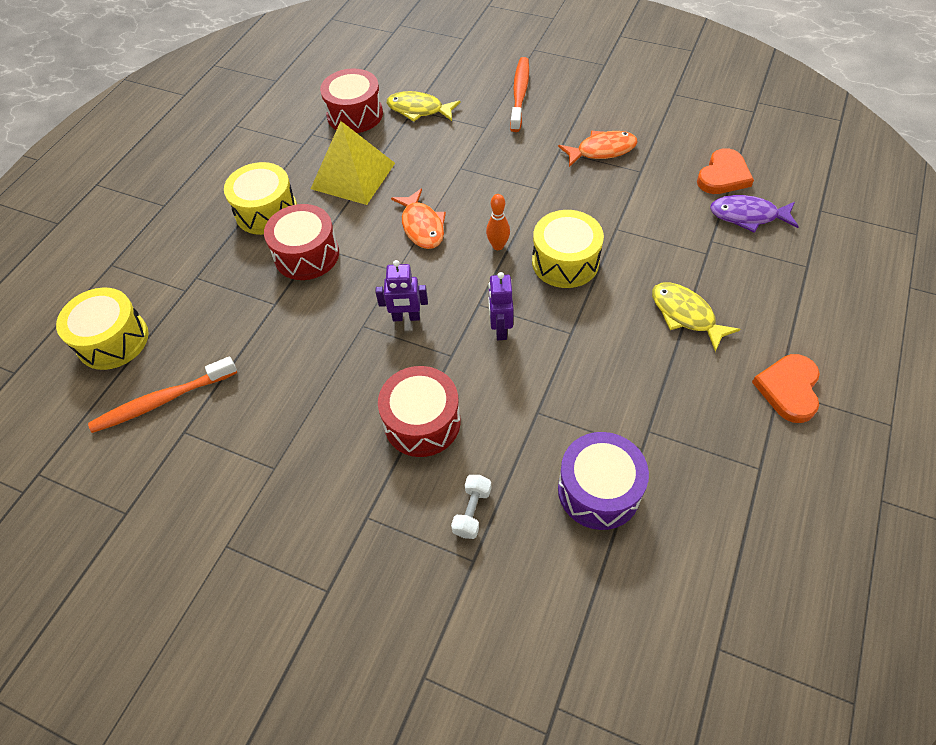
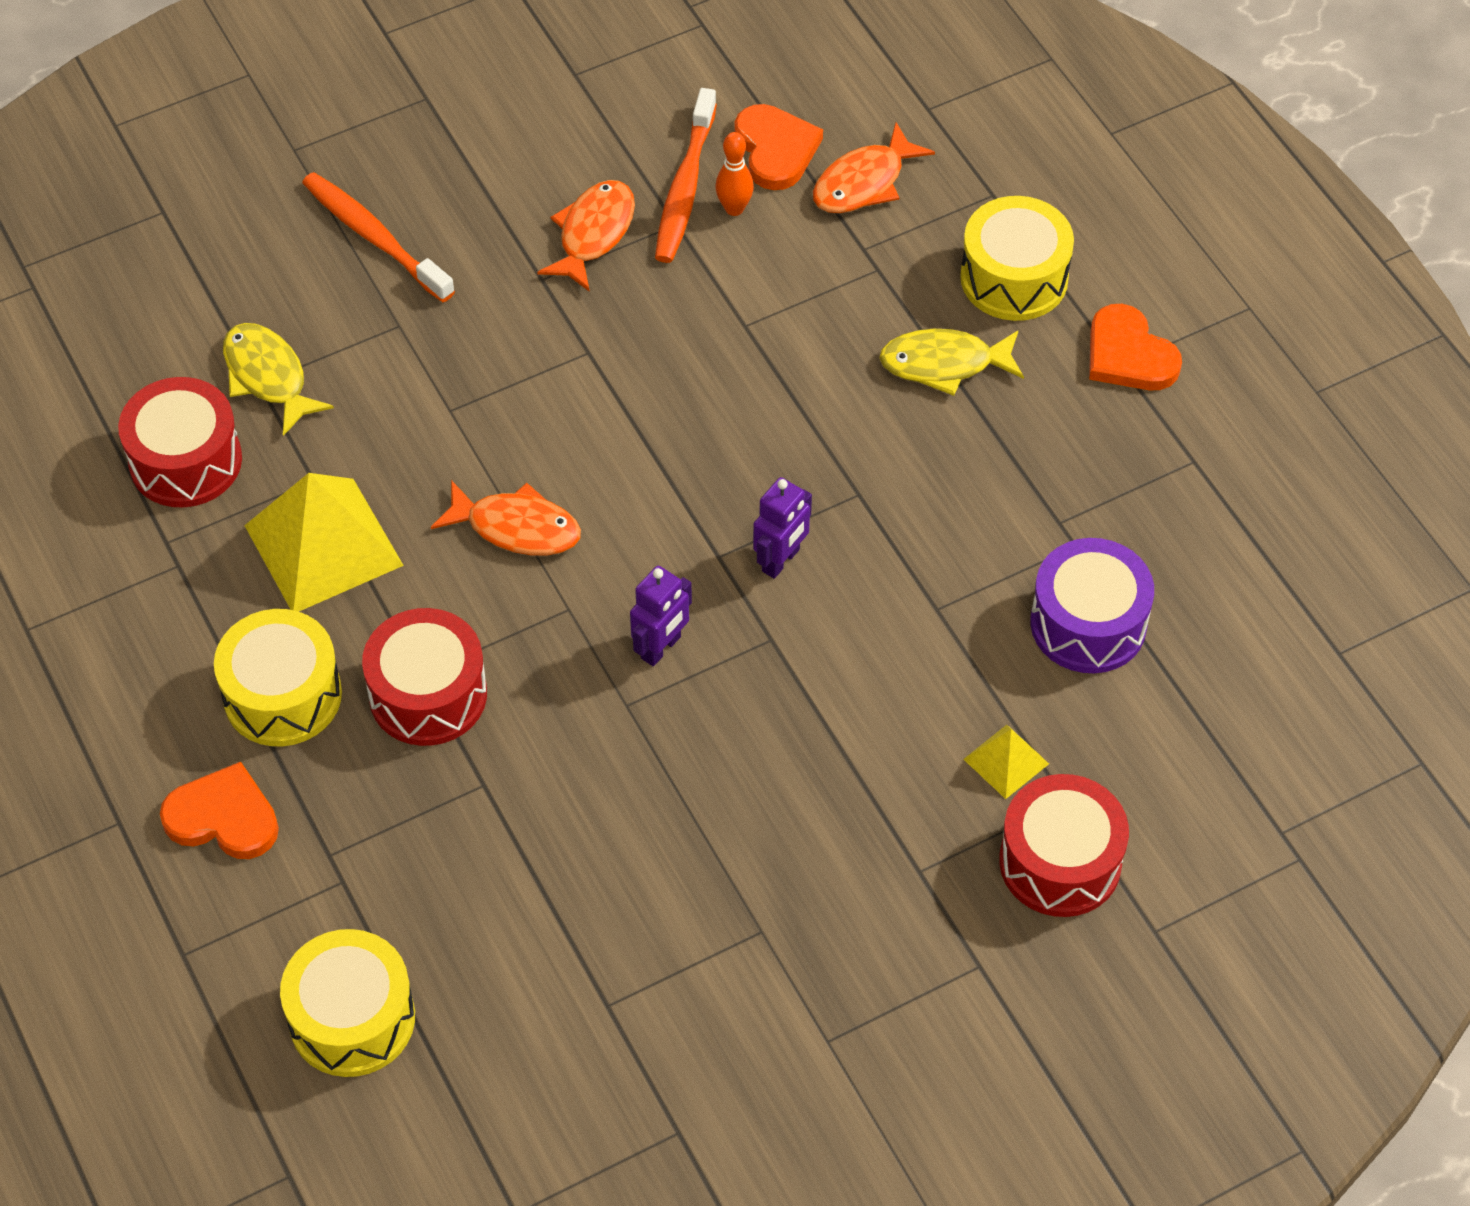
camera: 55 degrees left, 0 degrees up
(162, 401) = (529, 1006): orange toothbrush -> orange toothbrush (685, 187)
(189, 233) = (223, 817): none -> orange heart
(419, 110) = (268, 377): yellow fish -> yellow fish turned 90 degrees clockwise
(422, 422) = (841, 733): red drum -> red drum (1060, 862)
(472, 511) = (1006, 761): white dumbbell -> yellow pyramid
(498, 246) = (642, 468): orange bowling pin -> orange bowling pin (734, 208)
(500, 329) = (781, 560): purple robot -> purple robot turned 90 degrees counterclockwise
(565, 262) = (744, 418): yellow drum -> yellow drum (1014, 278)
(747, 216) = (864, 183): purple fish -> orange fish

